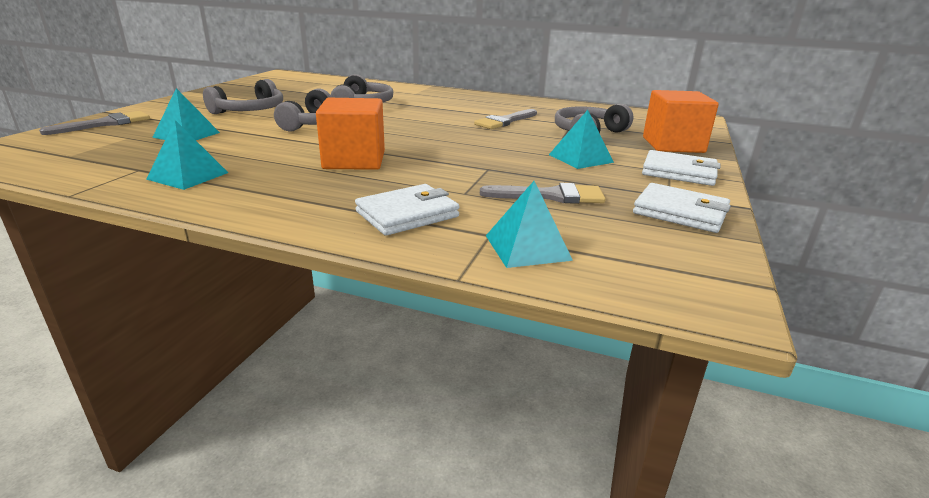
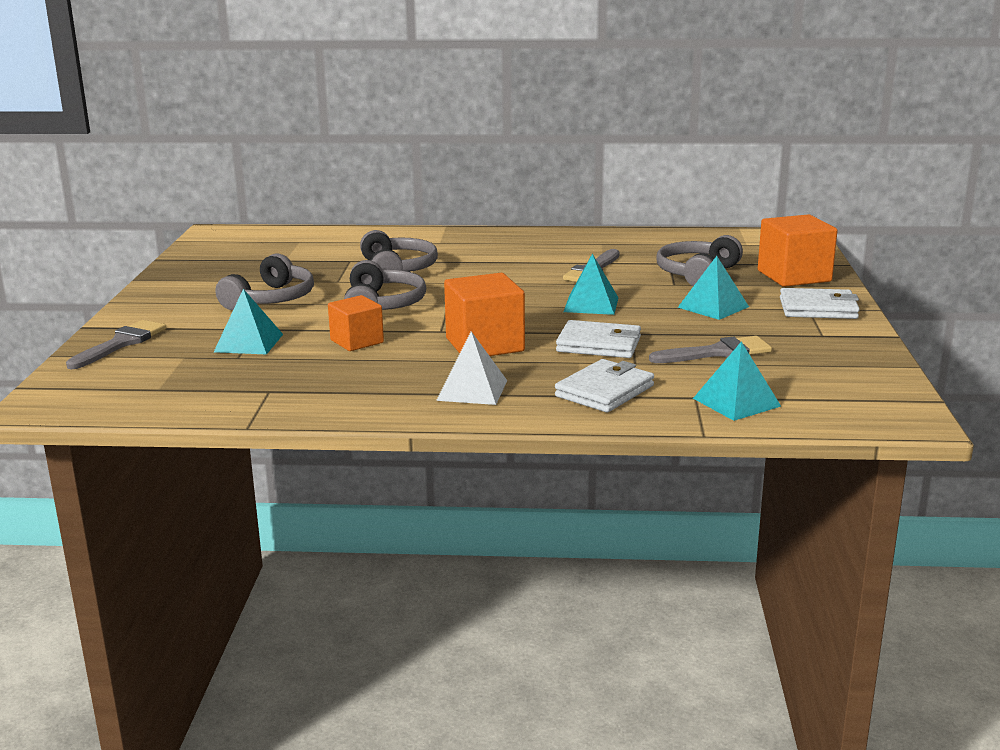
camera: 15 degrees left, 5 degrees down
(188, 176) = (335, 389): turquoise pyramid -> turquoise pyramid (591, 304)
(262, 144) = (357, 341): none -> orange cube
(293, 194) = (472, 390): none -> white pyramid
(680, 212) = (842, 350): white wallet -> white wallet (599, 344)

